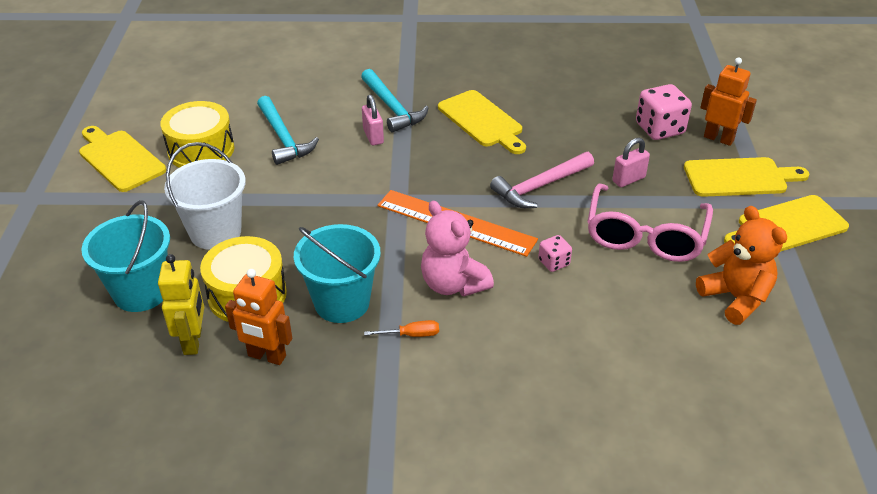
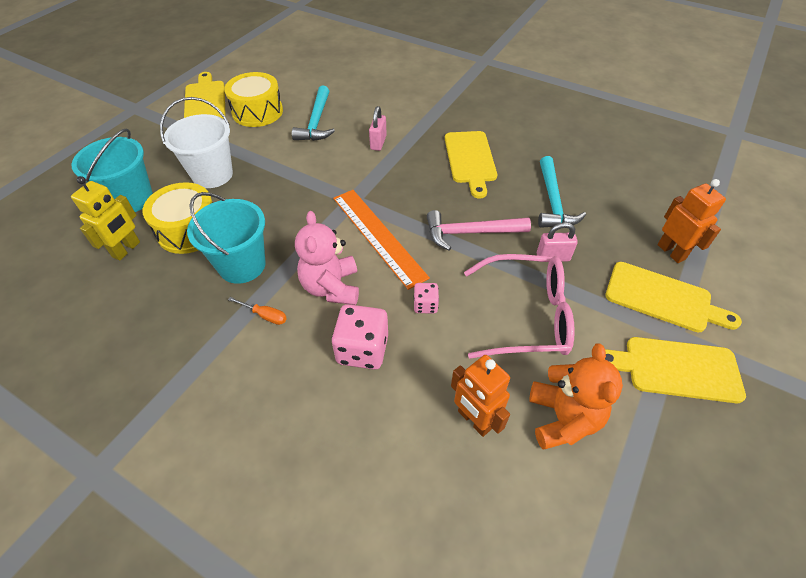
camera: 30 degrees right, 10 degrees up
(266, 356) = (158, 284): orange robot -> orange robot (474, 420)
(392, 108) = (411, 125): turquoise hammer -> turquoise hammer (553, 201)
(645, 235) = (525, 315): pink glasses -> pink glasses turned 135 degrees counterclockwise
(659, 129) = (620, 221): pink dice -> pink dice (362, 349)

